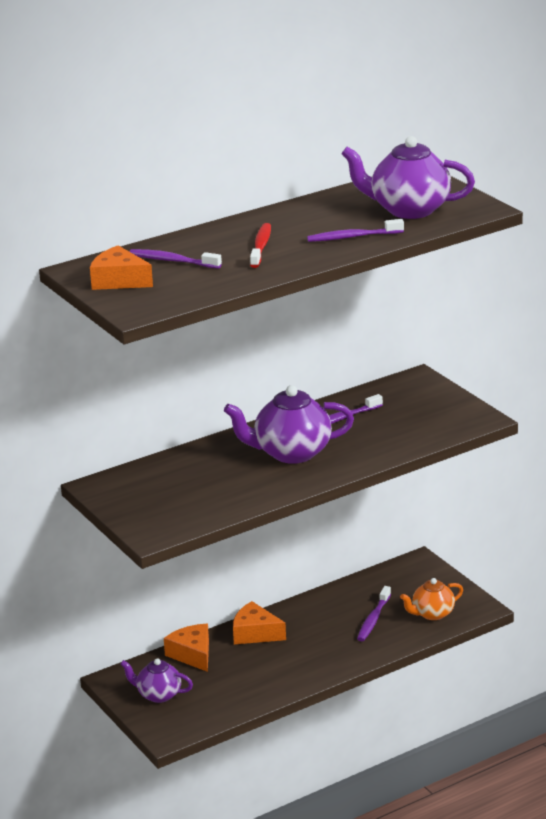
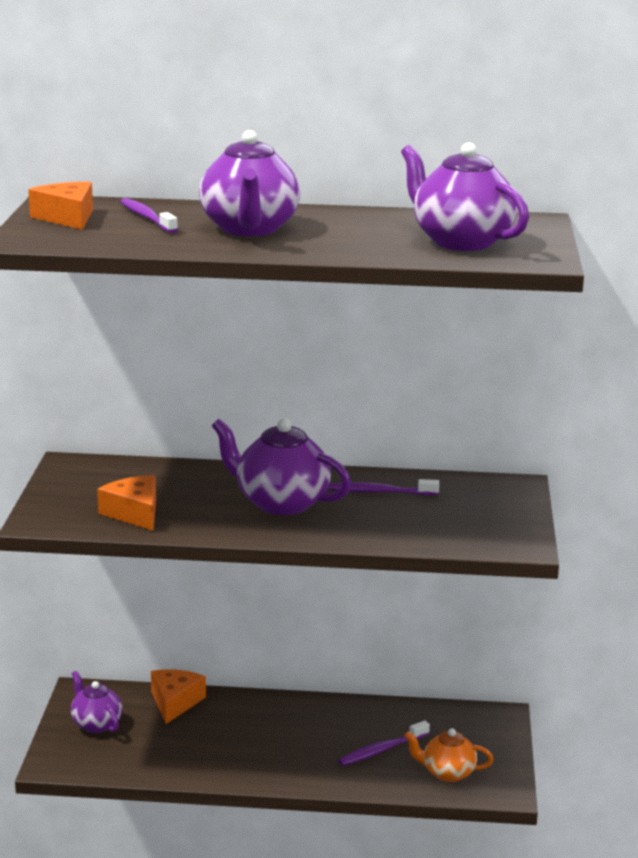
camera: 35 degrees right, 5 degrees down
(255, 633) = (255, 710): orange cheese -> orange cheese (134, 513)
(261, 246) = (250, 229): red toothbrush -> purple teapot
(352, 237) = (352, 246): purple toothbrush -> none

